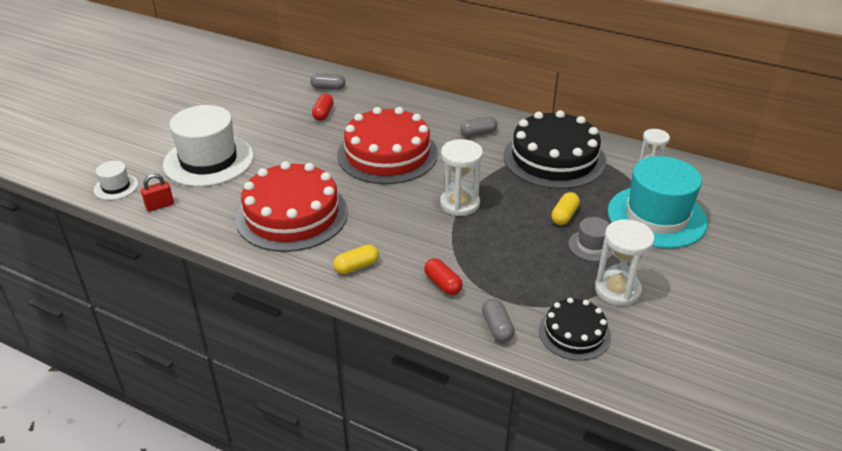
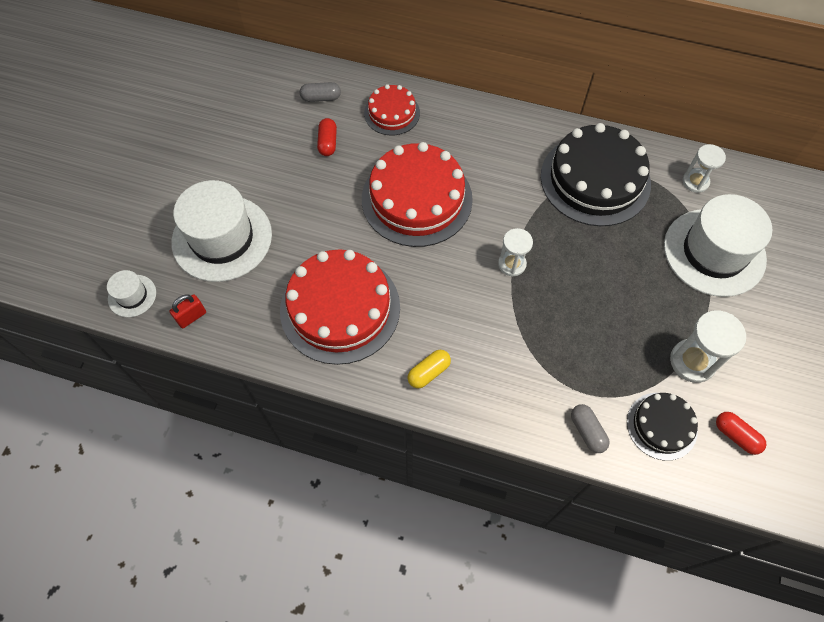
camera: 10 degrees left, 25 degrees up
(385, 102) = (392, 113): none -> red cake
(442, 284) = (521, 382): red capsule -> red capsule (736, 436)
(459, 204) = (512, 264): white hourglass -> white hourglass, size x0.66
(478, 133) = (507, 151): grey capsule -> none
(564, 215) = (622, 265): yellow capsule -> none
(592, 245) = (657, 304): grey hat -> none
(657, 217) = (714, 252): turquoise hat -> white hat

